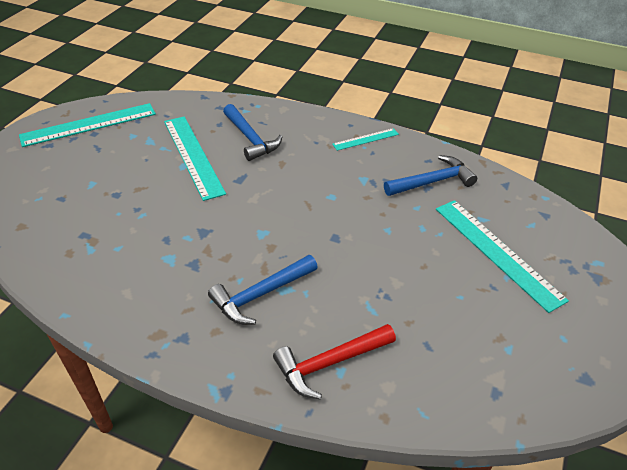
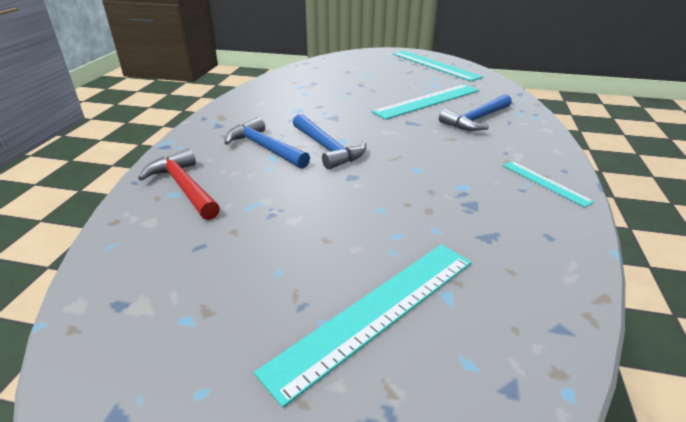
camera: 80 degrees right, 10 degrees down
(432, 181) = (501, 242): blue hammer -> blue hammer (327, 148)

